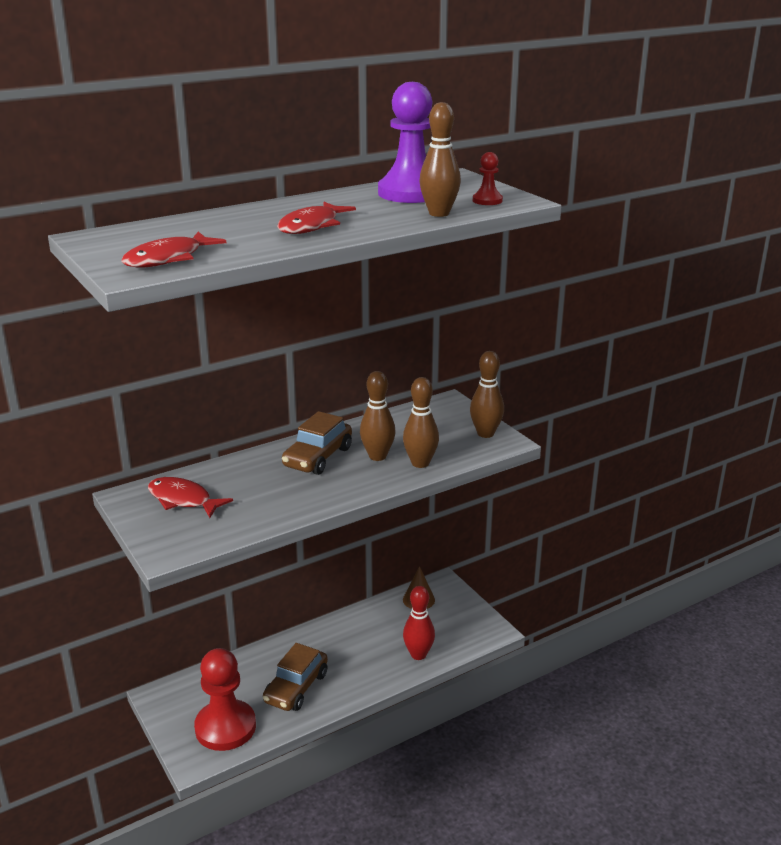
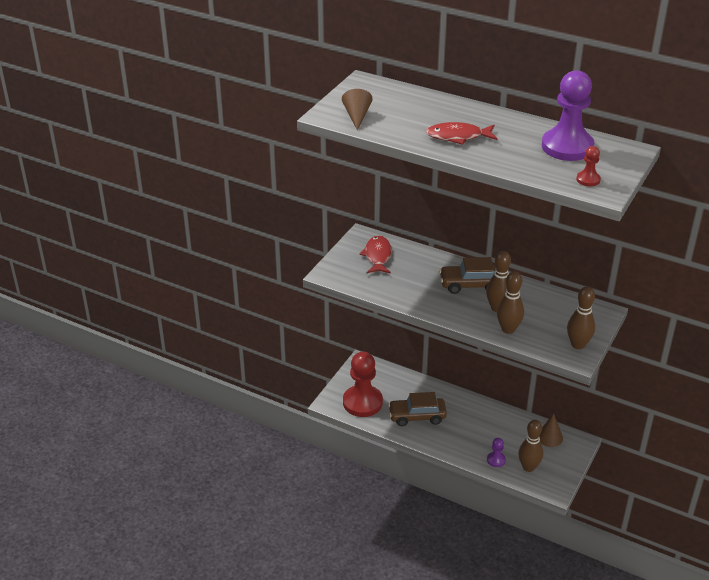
camera: 60 degrees right, 10 degrees up
(168, 259) = (357, 116): red fish -> brown cone
(418, 654) = (496, 460): red bowling pin -> purple pawn
(439, 213) = (536, 170): brown bowling pin -> brown bowling pin (528, 467)

